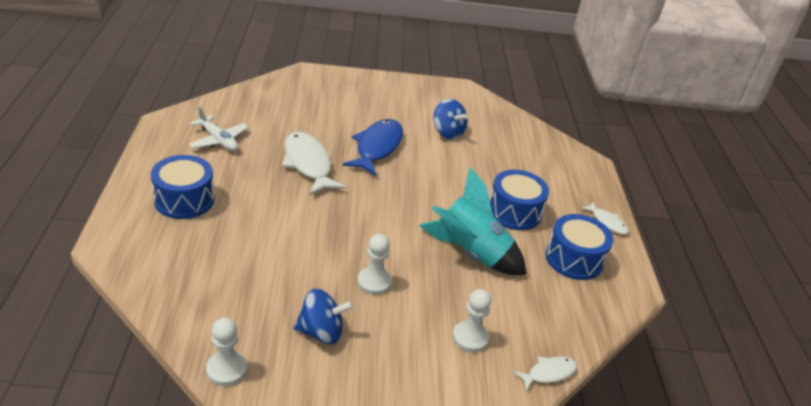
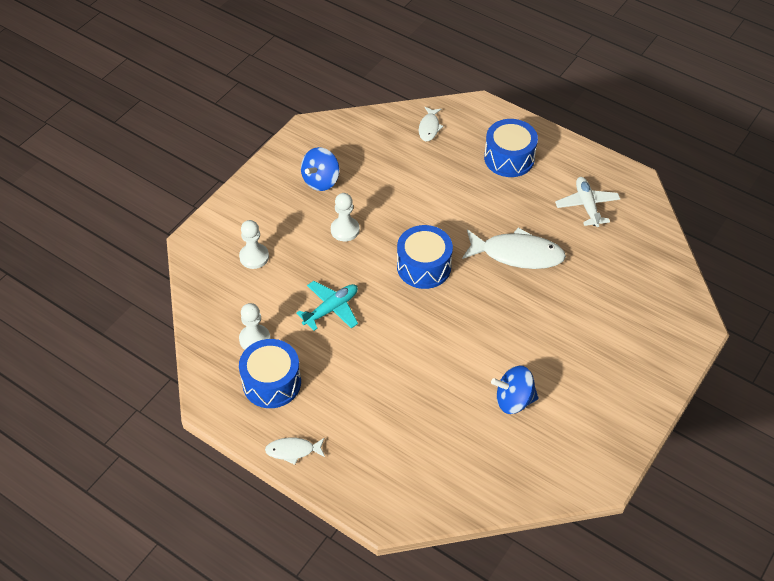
camera: 130 degrees right, 15 degrees up
(218, 140) = (587, 205): white plane -> white plane turned 90 degrees clockwise
(226, 369) = (326, 127): white pawn -> white pawn (254, 339)
(377, 147) = (517, 320): blue fish -> none
(470, 253) = (331, 309): turquoise rocket -> turquoise plane
(514, 212) = (357, 377): blue drum -> blue drum (424, 267)
(548, 373) = (192, 283): white fish -> white fish (429, 127)

